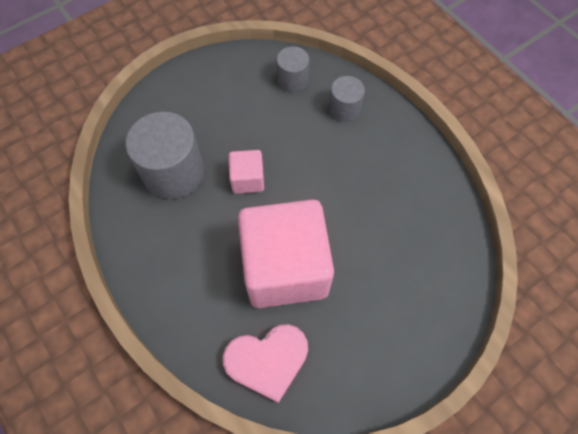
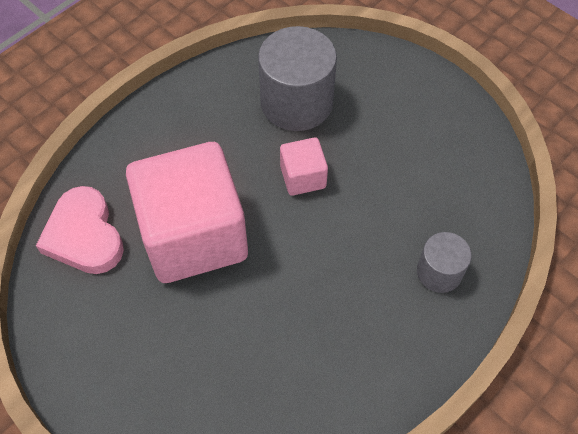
camera: 80 degrees right, 5 degrees down
(292, 80) = (467, 202): grey cylinder -> none

